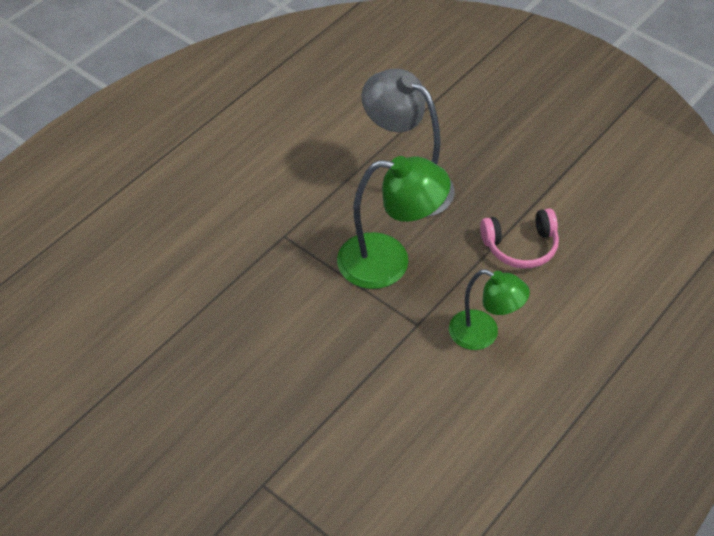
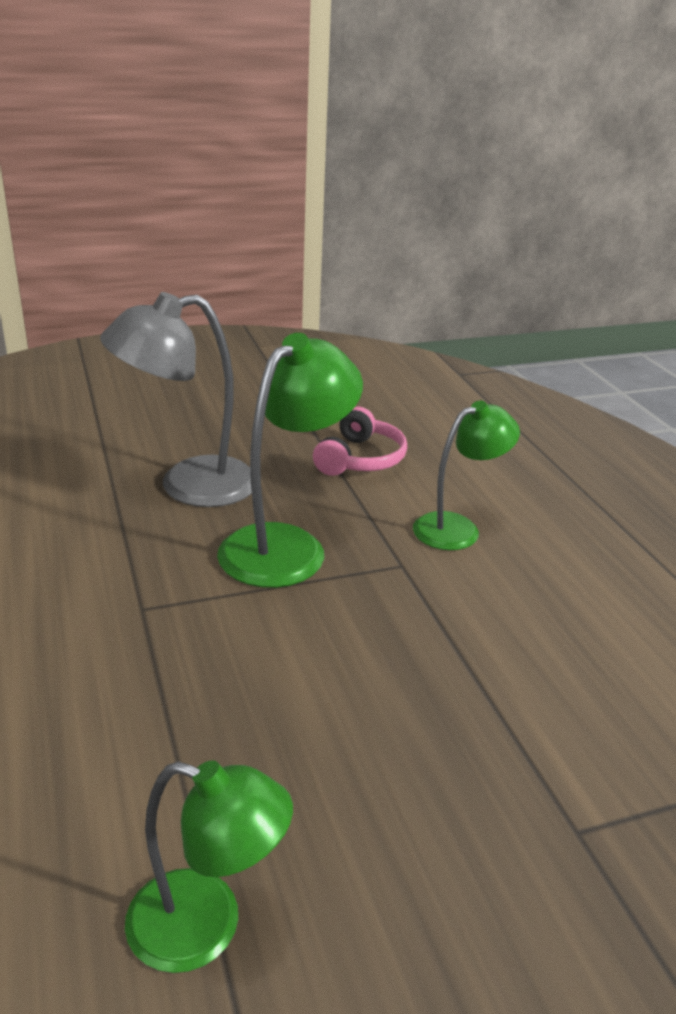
camera: 60 degrees left, 20 degrees down
(125, 372) = (206, 926): none -> green lamp

